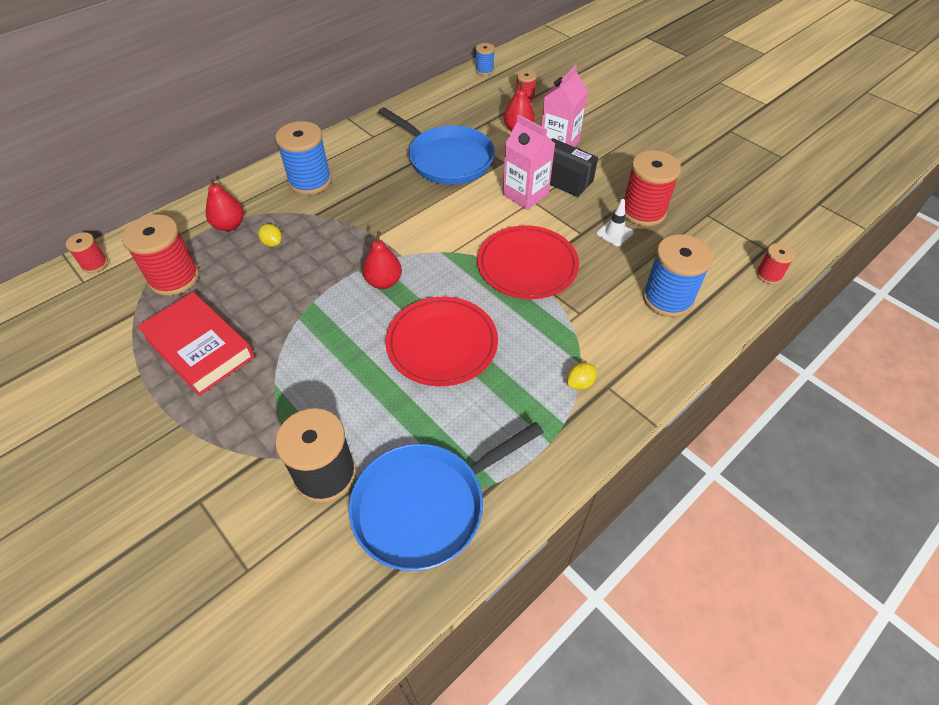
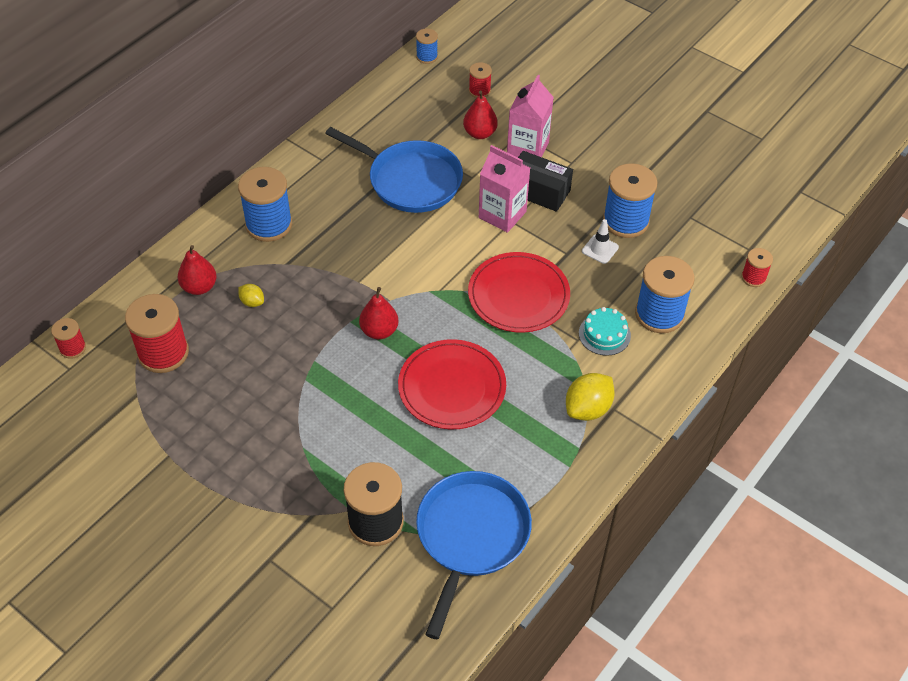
camera: 10 degrees left, 0 degrees up
(199, 347) = (217, 421): red book -> none
(425, 506) = (471, 536): blue pan -> blue pan turned 150 degrees clockwise
(580, 383) = (588, 409): yellow lemon -> yellow lemon, size x1.85
(608, 311) = (604, 334): none -> turquoise cake
(643, 211) = (625, 221): red spool -> blue spool

